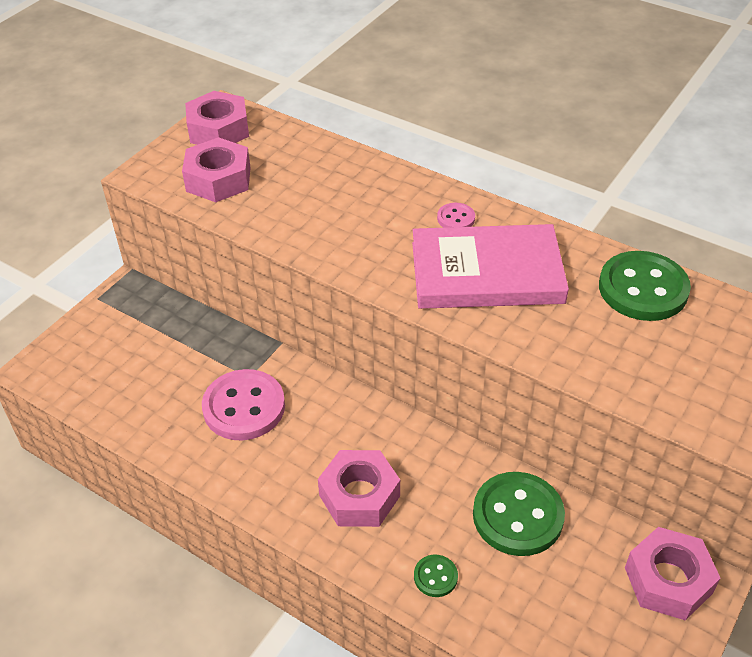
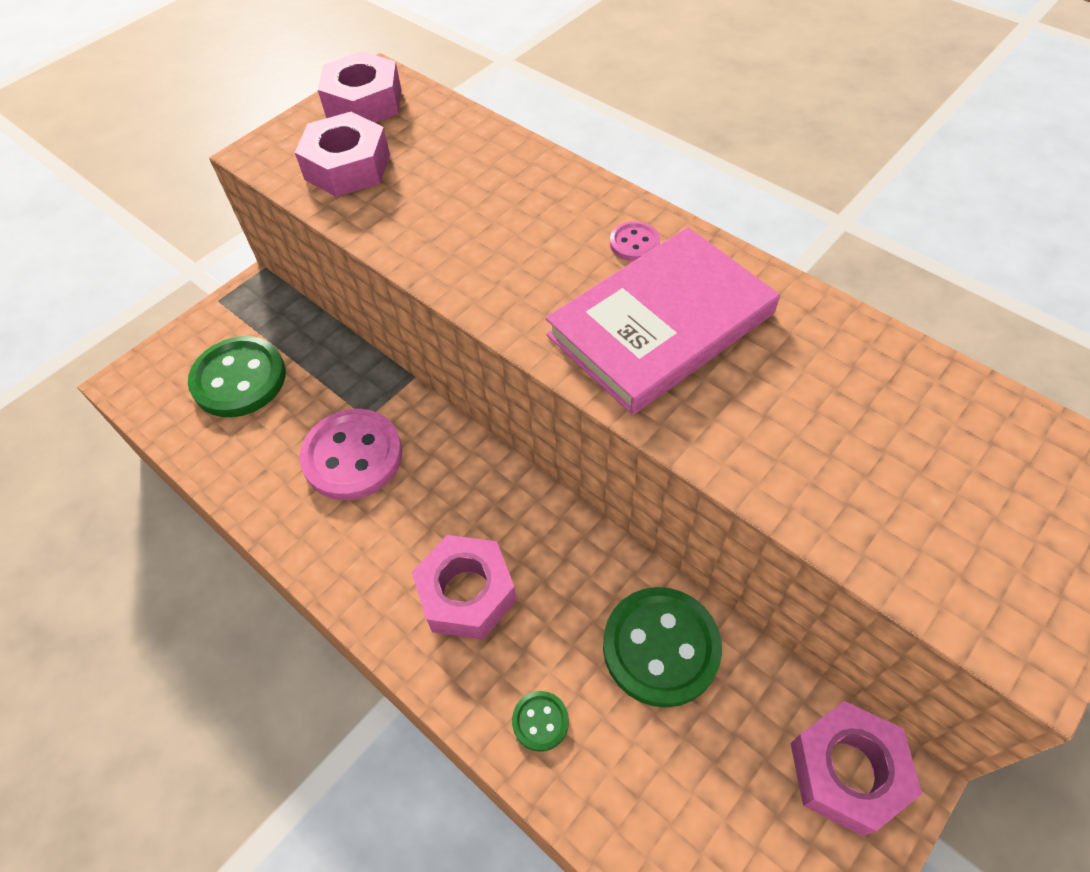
camera: 10 degrees right, 10 degrees up
(486, 273) = (661, 324): pink book -> pink book turned 45 degrees counterclockwise
(643, 289) = (874, 368): green button -> green button (239, 379)

